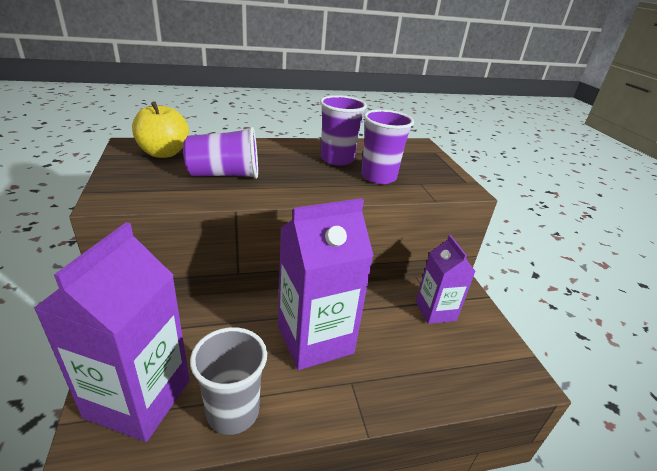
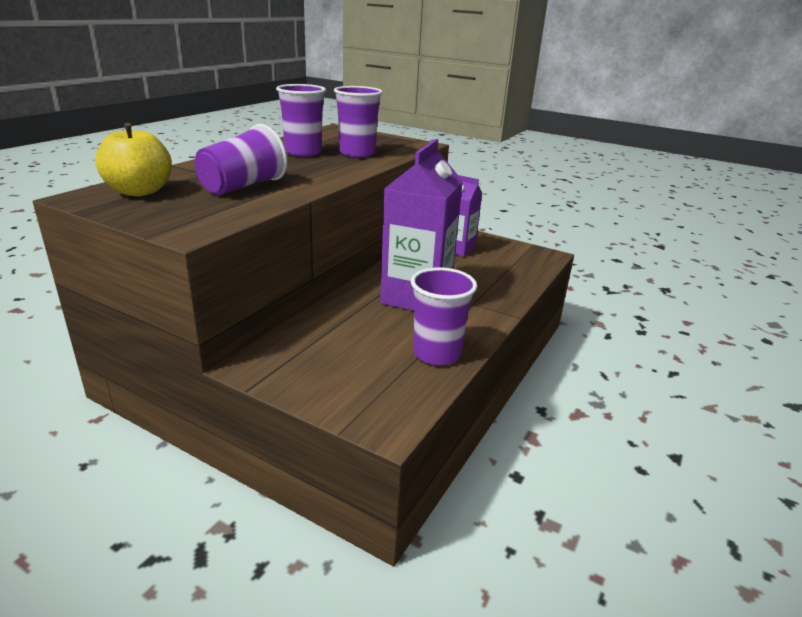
camera: 45 degrees left, 5 degrees down
(138, 398) = (365, 387): purple carton -> none
(233, 412) = (436, 354): grey cup -> purple cup

